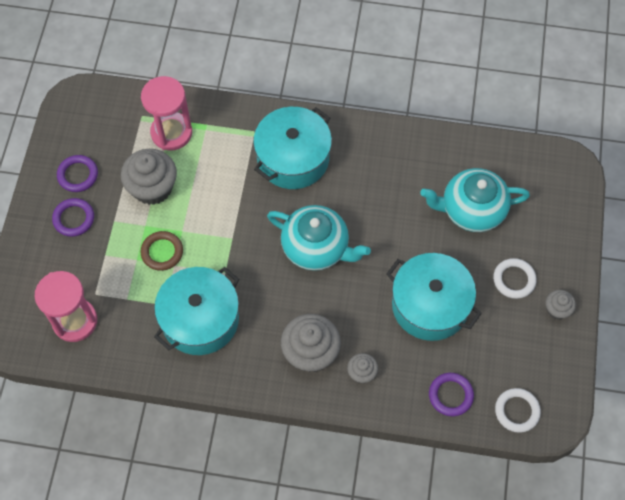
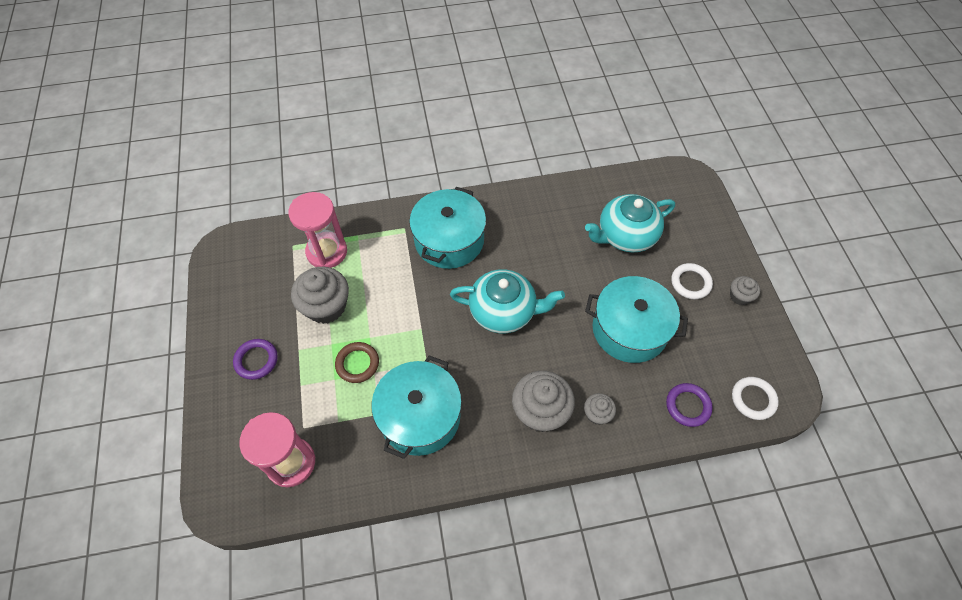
camera: 20 degrees left, 5 degrees down
(78, 175) = (247, 317): purple ring -> none

